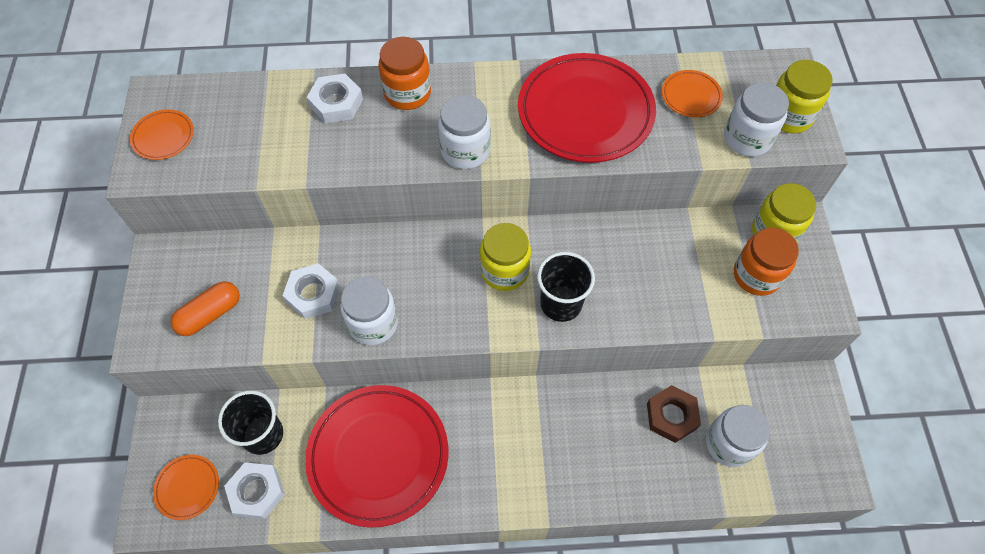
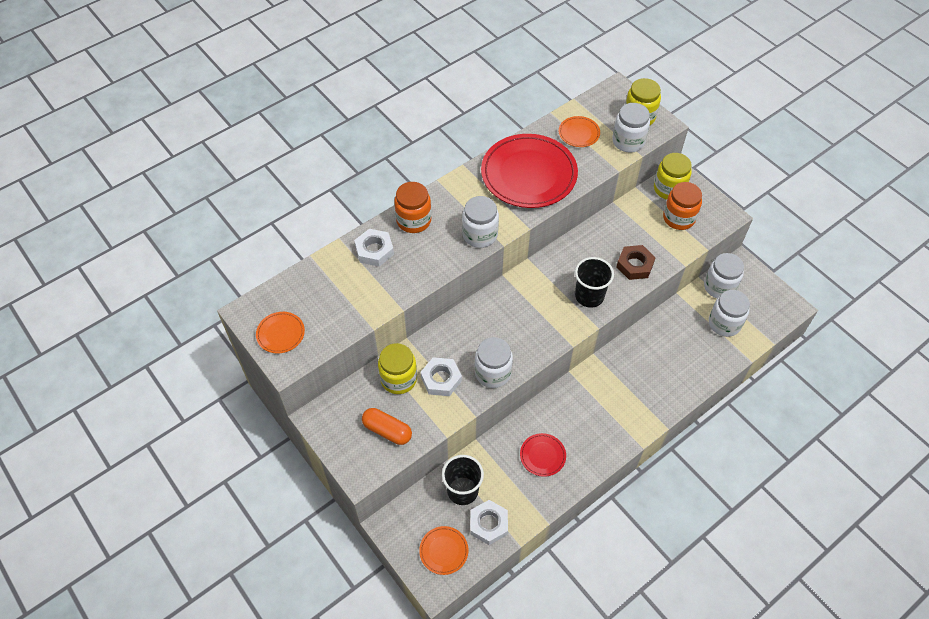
camera: 35 degrees left, 5 degrees down
(210, 314) = (387, 430): orange capsule -> orange capsule turned 75 degrees counterclockwise
(378, 456) = (542, 456): red plate -> red plate, size x0.45
(504, 271) = (542, 297): yellow jar -> yellow jar (398, 379)
(671, 416) = (684, 328): brown nut -> brown nut (635, 265)
(760, 394) = (719, 287): none -> white jar

